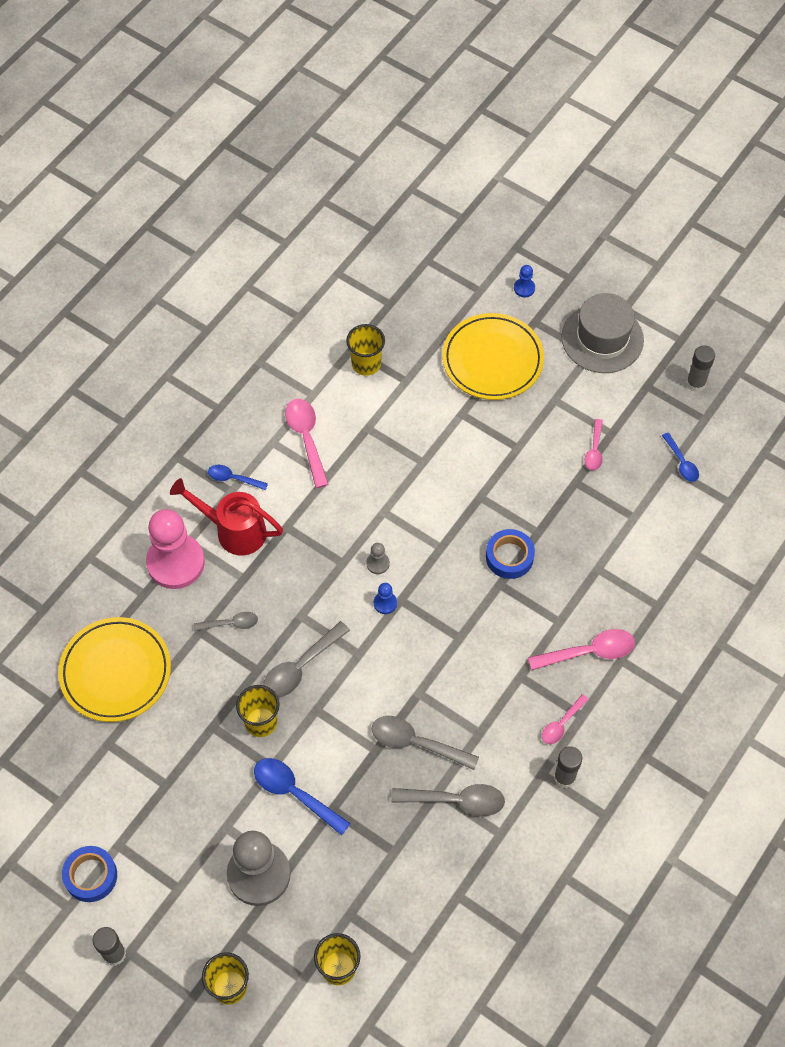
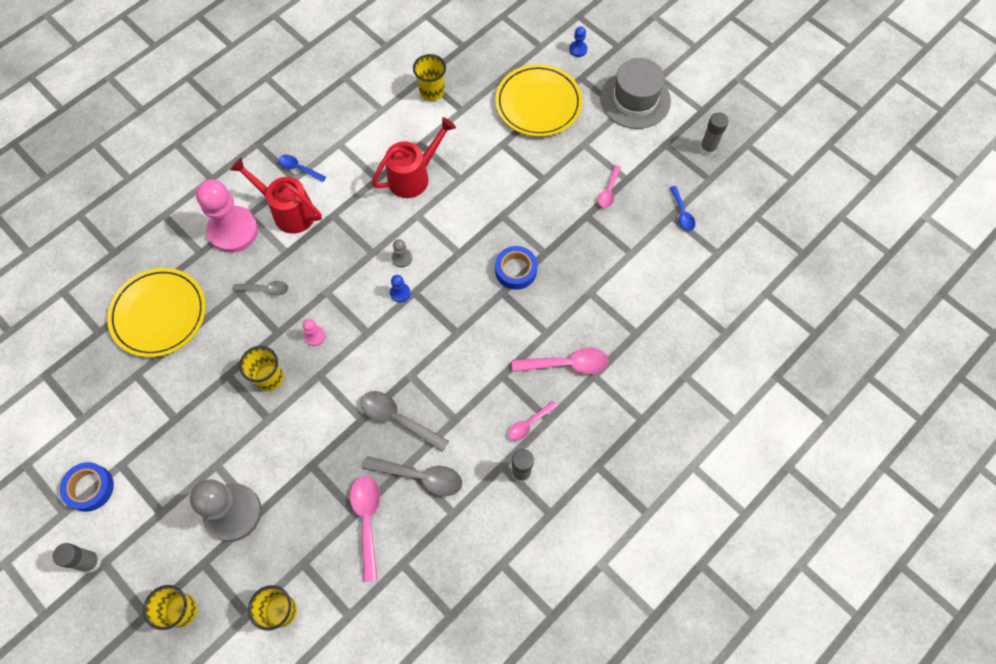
camera: 10 degrees right, 5 degrees up
(294, 793) = (282, 445): blue spoon -> none
(300, 667) = (315, 336): grey spoon -> pink pawn
(306, 438) = (367, 145): pink spoon -> pink spoon (367, 520)
(369, 467) = (414, 176): none -> red watering can

